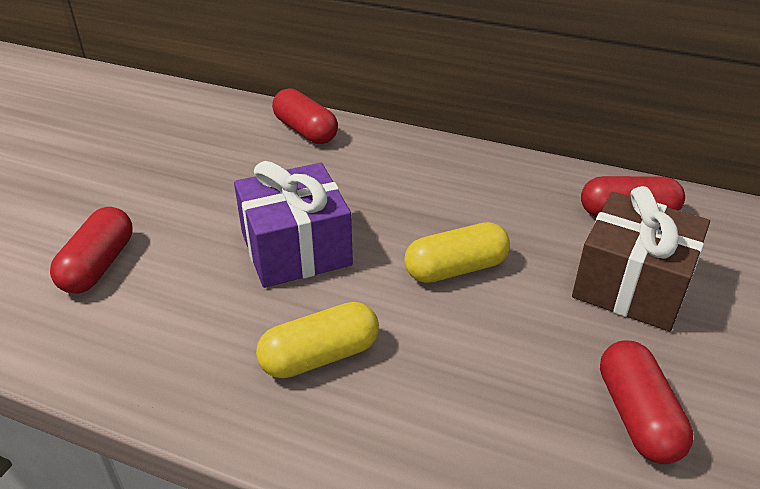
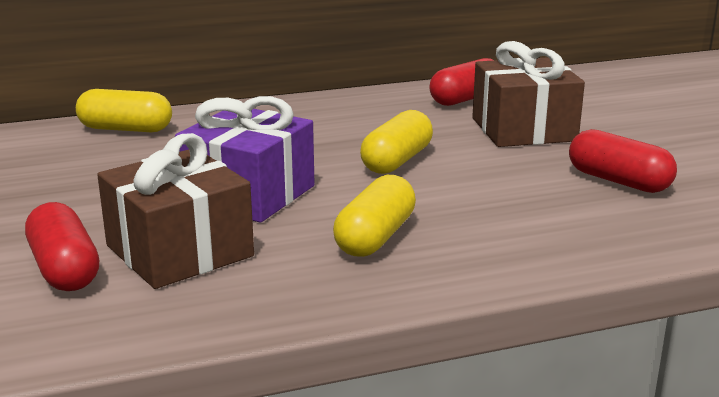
camera: 40 degrees left, 15 degrees down
(179, 288) = (179, 251): none -> brown gift
(305, 131) = (125, 129): red capsule -> yellow capsule

